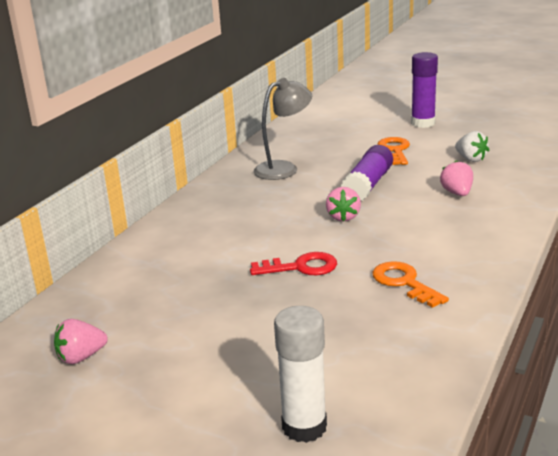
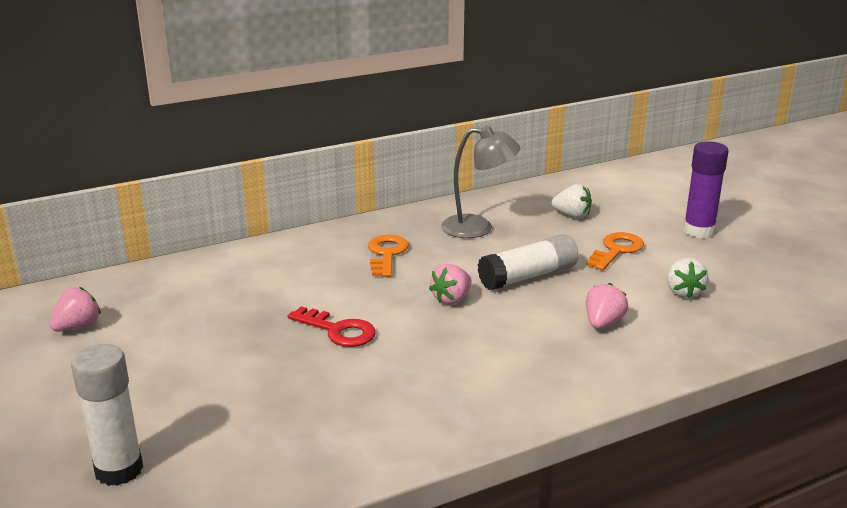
camera: 35 degrees right, 0 degrees up
(81, 357) = (78, 327): pink strawberry -> pink strawberry turned 120 degrees clockwise
(333, 140) = (572, 215): none -> white strawberry
(368, 185) = (528, 276): purple glue stick -> white glue stick
(404, 283) = (398, 389): orange key -> orange key (386, 254)

